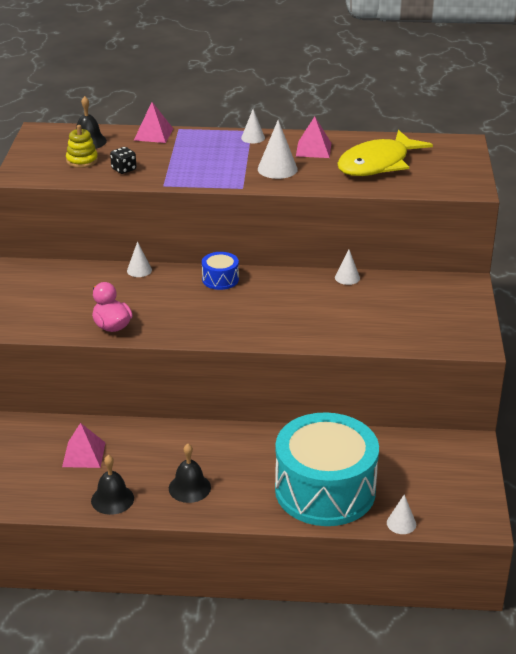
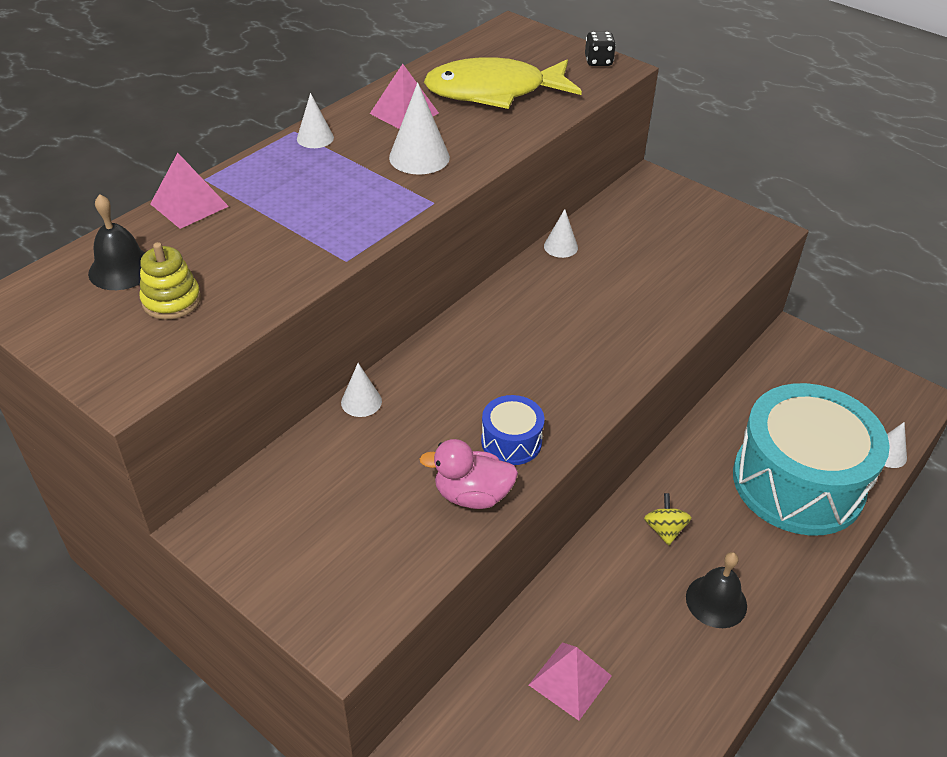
camera: 55 degrees left, 10 degrees up
(112, 499) = (687, 695): black bell -> none
(124, 169) = (254, 274): black dice -> black dice (598, 61)
(220, 279) = (462, 341): blue drum -> blue drum (511, 441)
(223, 449) = (664, 529): none -> yellow spinning top
(377, 164) = (494, 92): yellow fish -> yellow fish turned 90 degrees clockwise

